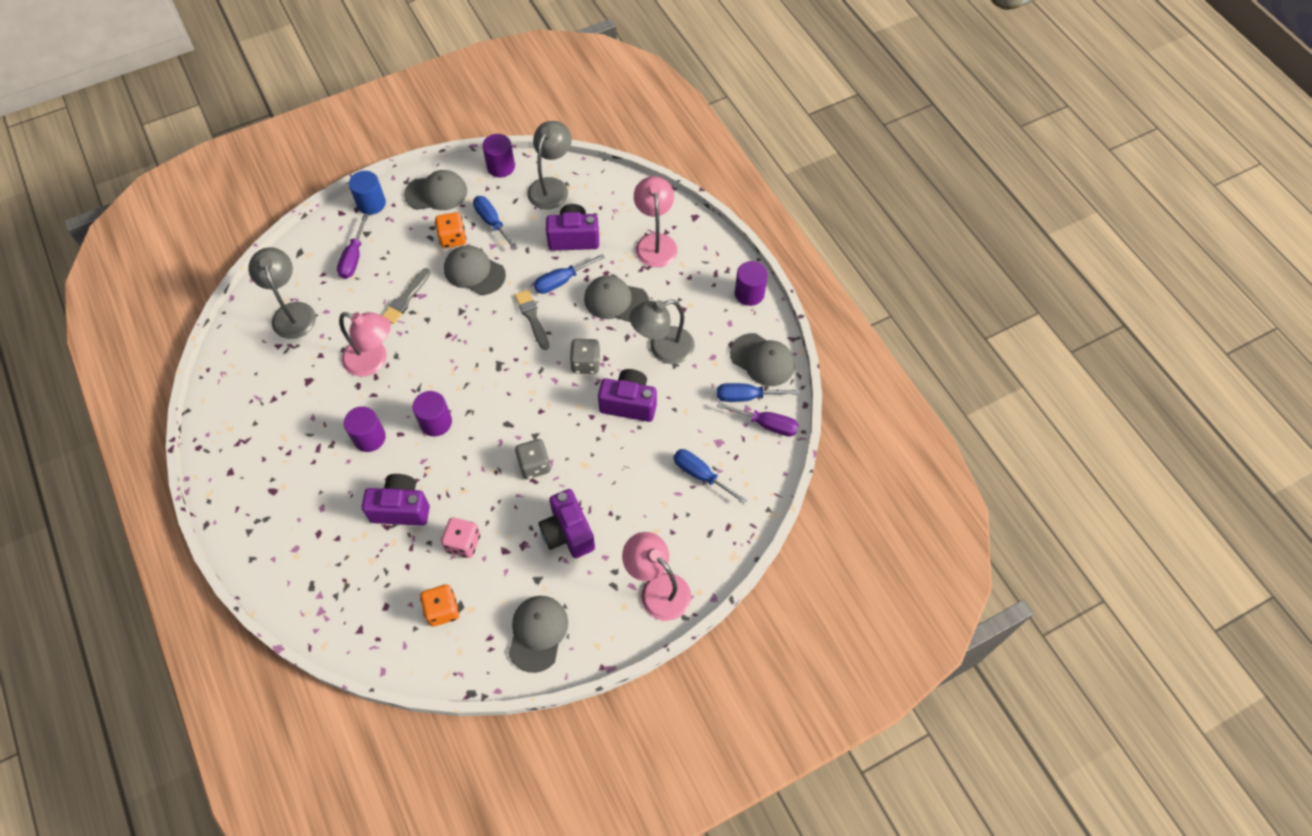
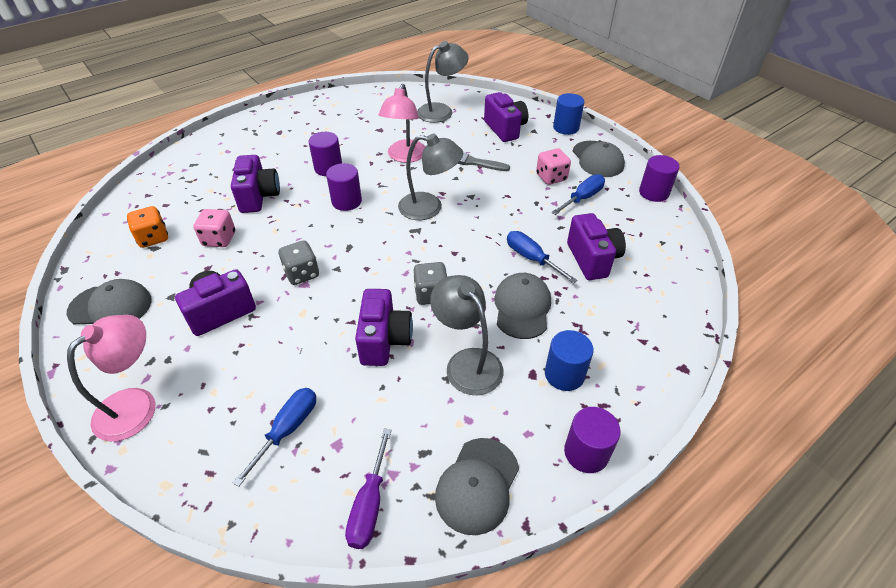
camera: 80 degrees right, 15 degrees down
(353, 258) = (505, 129): purple screwdriver -> purple camera
(453, 238) = (551, 177): orange dice -> pink dice
(474, 272) = (518, 196): grey cap -> none
(532, 318) = (478, 244): grey brush -> none
(551, 187) = (651, 232): grey lamp -> grey lamp (429, 208)
(655, 242) = (621, 332): pink lamp -> none
(686, 289) = (564, 374): none -> blue cylinder
(746, 396) = (412, 470): blue screwdriver -> none

